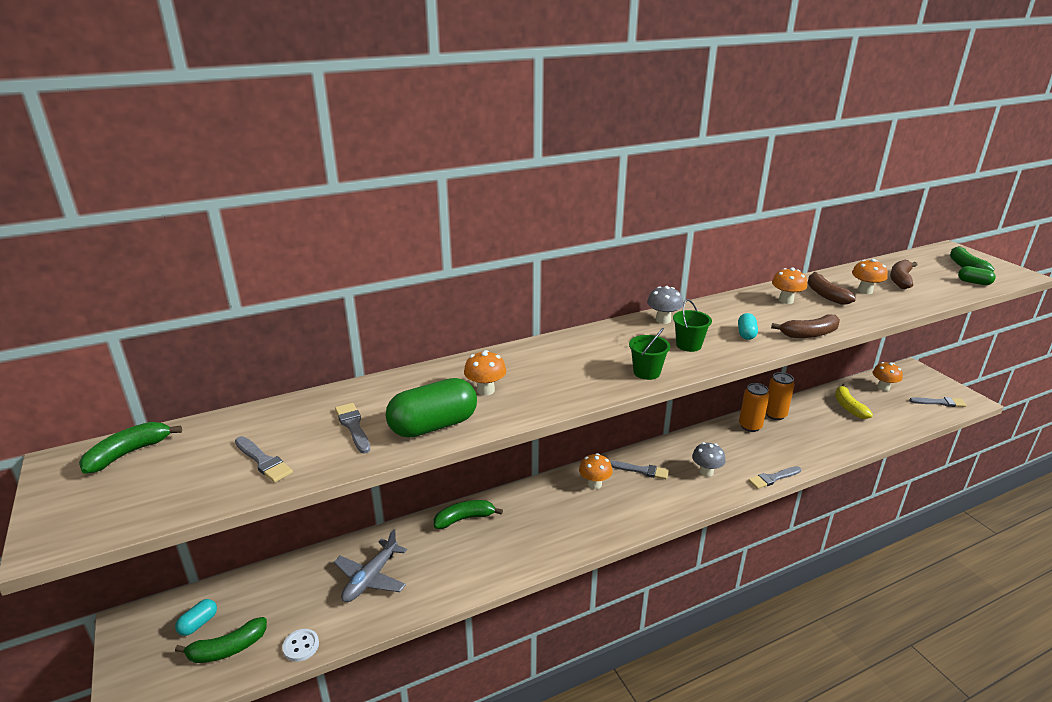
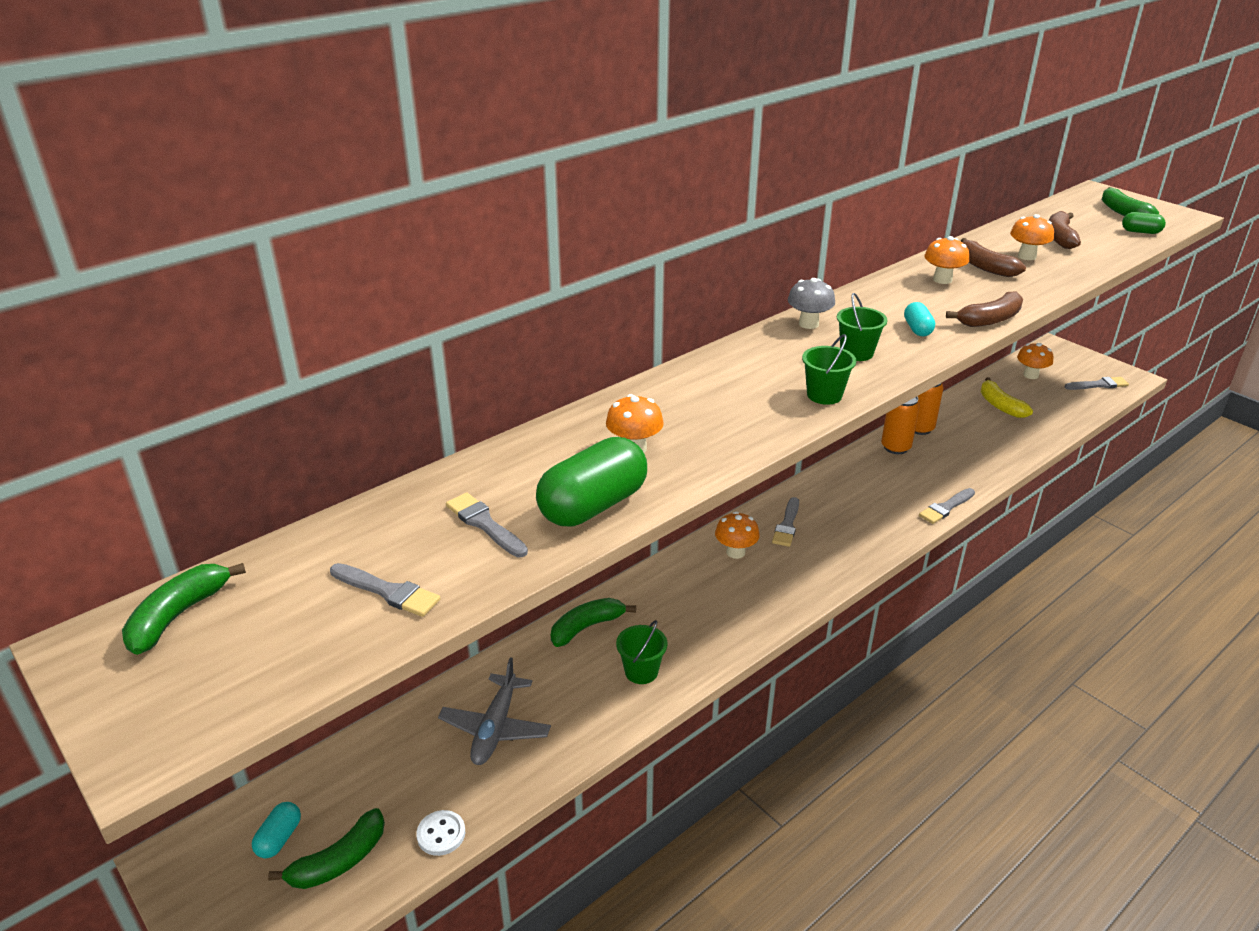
camera: 15 degrees left, 5 degrees up
(489, 558) = (641, 671): none -> green bucket
(641, 470) = (787, 525): grey brush -> grey brush turned 105 degrees clockwise
(706, 472) = (865, 513): grey mushroom -> none

